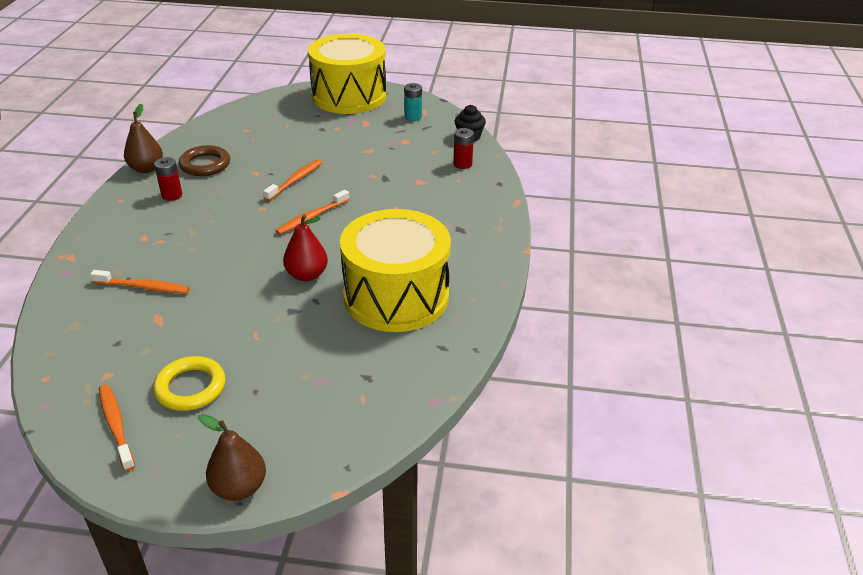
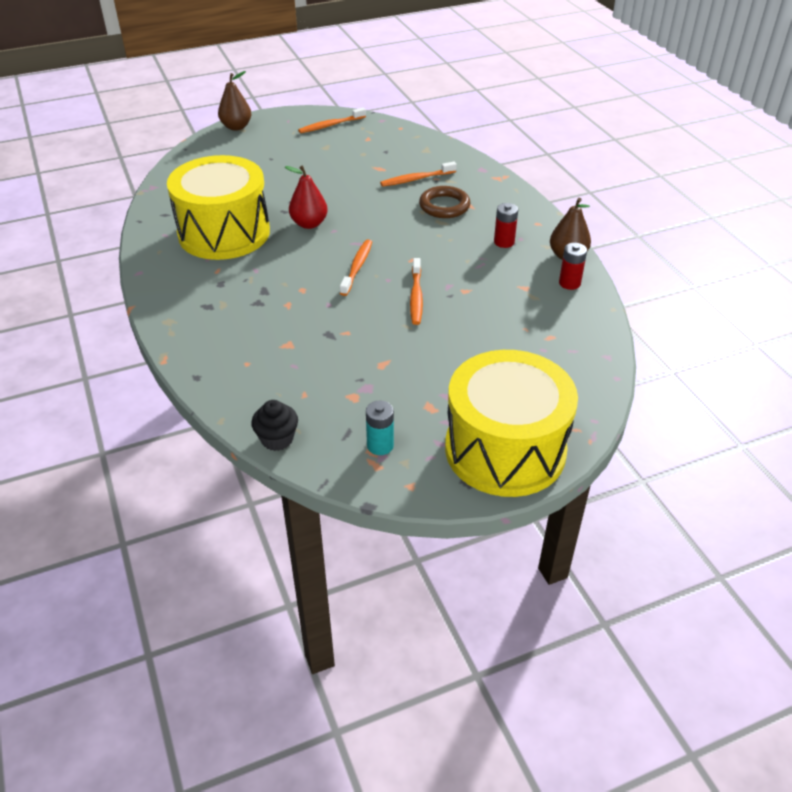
camera: 150 degrees right, 5 degrees up
(116, 426) = (331, 125): orange toothbrush -> orange toothbrush turned 120 degrees clockwise
(190, 387) = (311, 148): yellow ring -> none
(205, 164) = (523, 280): brown ring -> brown ring (444, 206)
(462, 164) = (256, 388): red battery -> red battery (569, 283)

